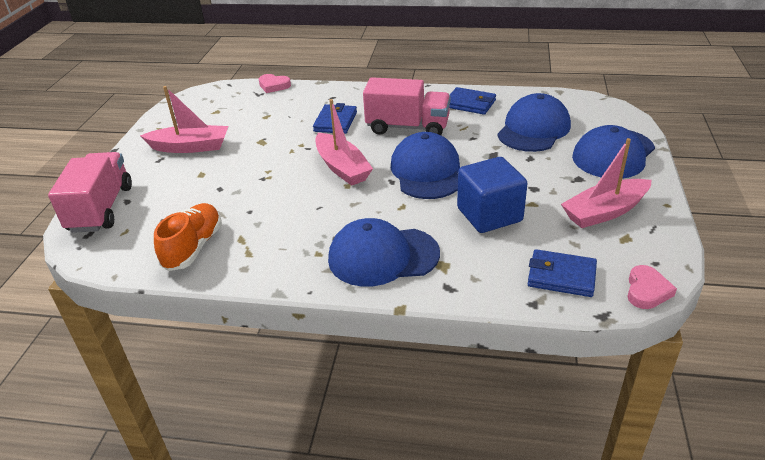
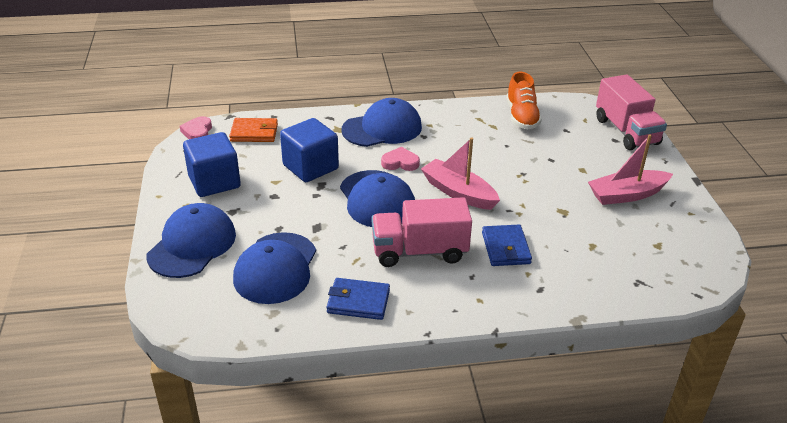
camera: 160 degrees right, 0 degrees up
(274, 86) = (635, 300): pink heart -> pink heart (400, 162)
(561, 276) = (254, 133): blue wallet -> orange wallet
(604, 212) = (214, 182): pink boat -> blue cube

